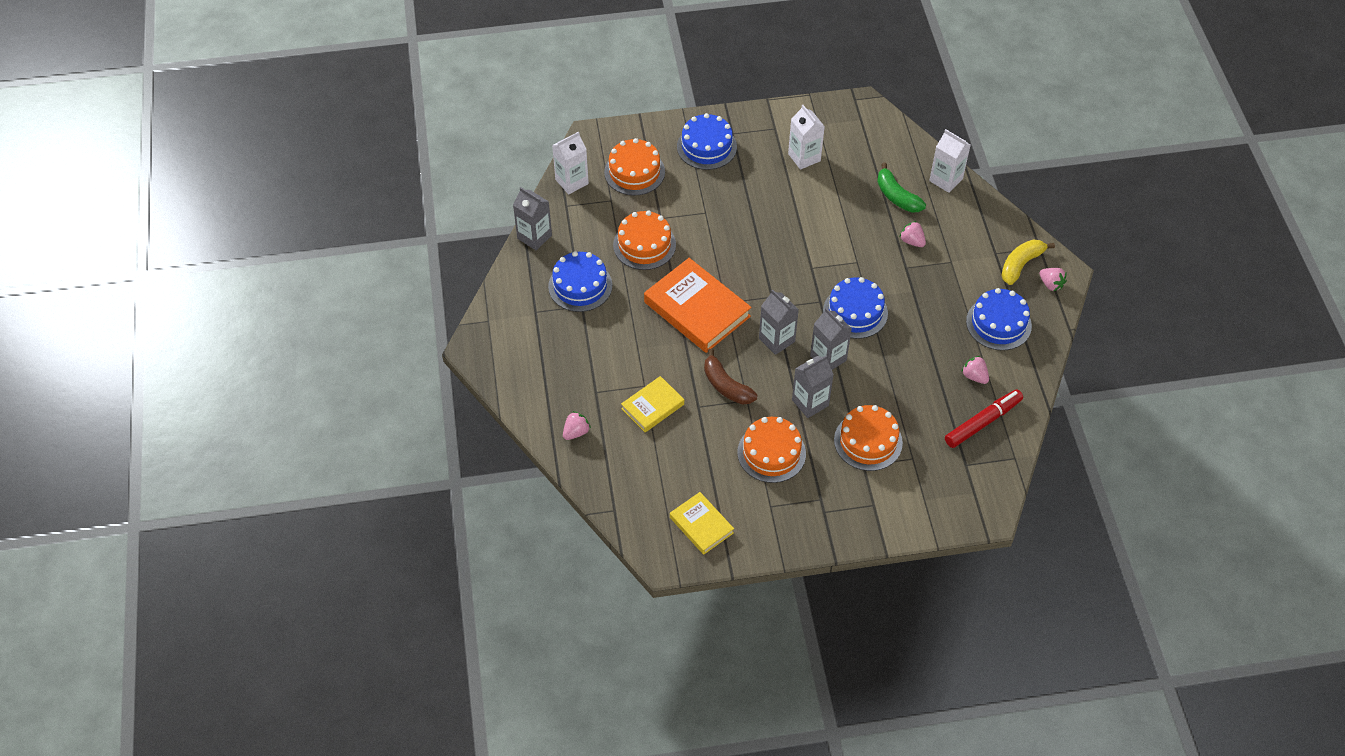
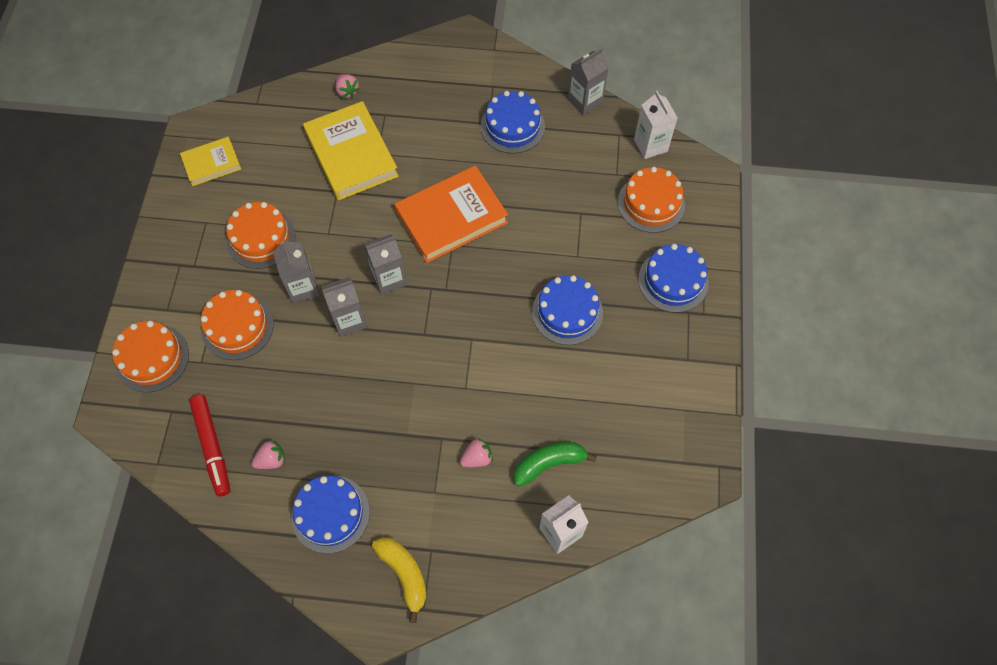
camera: 105 degrees right, 10 degrees up
(644, 245) = (548, 190): orange cake -> orange cake (152, 358)
(652, 406) = (351, 155): yellow book -> yellow book, size x1.78
(726, 386) = (351, 220): brown banana -> none
(804, 157) = (634, 378): white carton -> none
(855, 312) = (398, 364): blue cake -> blue cake (567, 312)
(1051, 284) = (364, 600): pink strawberry -> none

